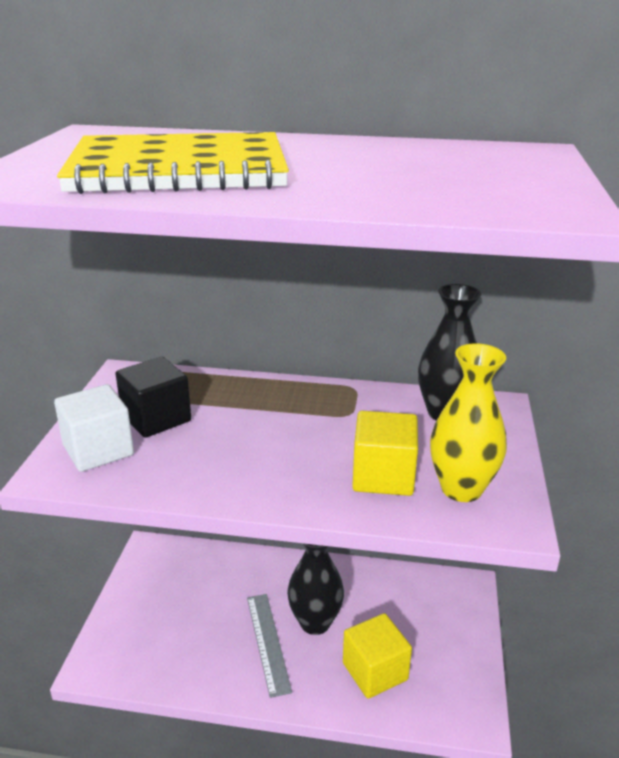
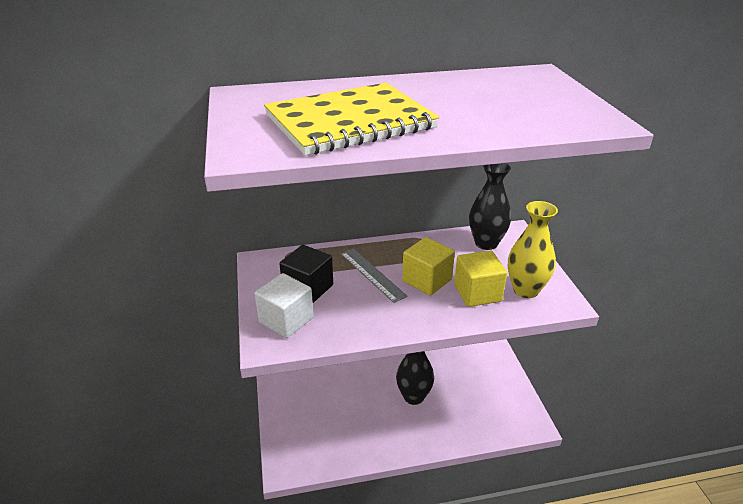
camera: 20 degrees left, 5 degrees up
(268, 642) = (391, 418): grey ruler -> grey ruler (372, 274)
(375, 671) = (465, 415): yellow cube -> yellow cube (427, 280)

